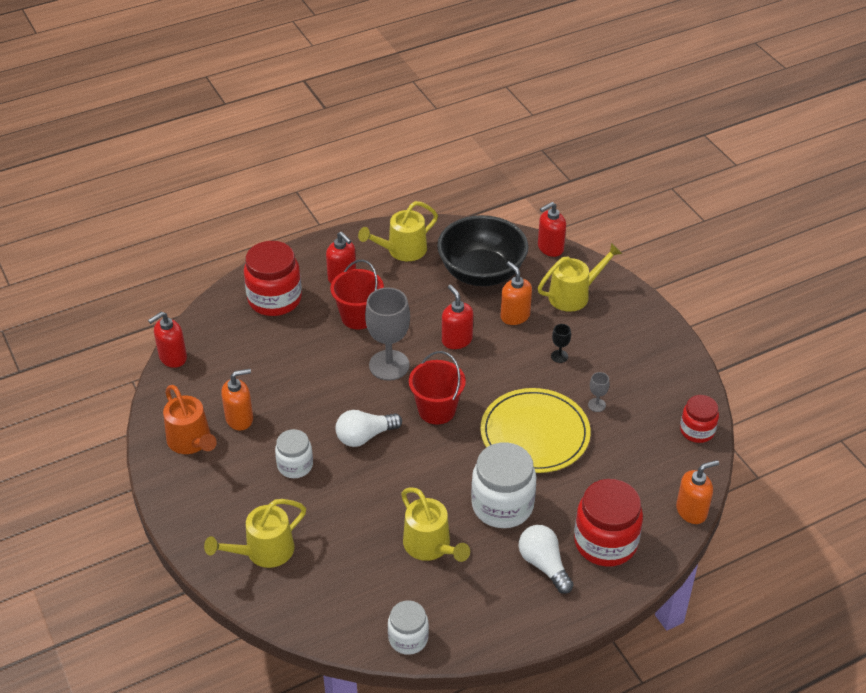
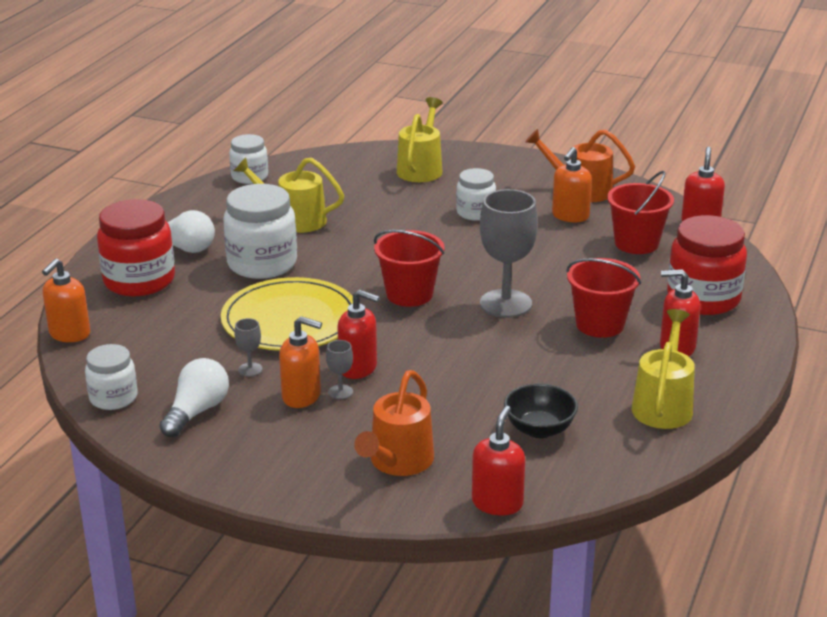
camera: 140 degrees right, 15 degrees down
(240, 365) = (636, 243): none -> red bucket
(365, 436) = (447, 251): white light bulb -> white light bulb (197, 412)
(456, 340) = (471, 354): red soap dispenser -> red soap dispenser (358, 368)
(481, 273) = (539, 429): black bowl -> black bowl, size x0.52
(515, 316) = (439, 405): orange soap dispenser -> orange soap dispenser (302, 396)
(559, 356) = (340, 392): black goblet -> grey goblet
(574, 295) = (398, 462): yellow watering can -> orange watering can
(697, 431) = (113, 398): red jar -> white jar

